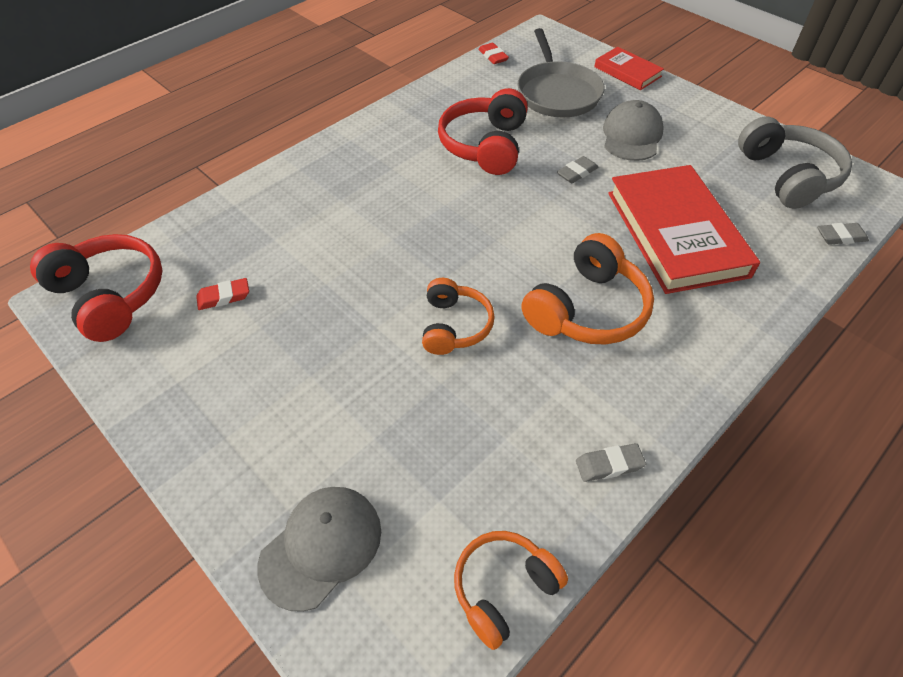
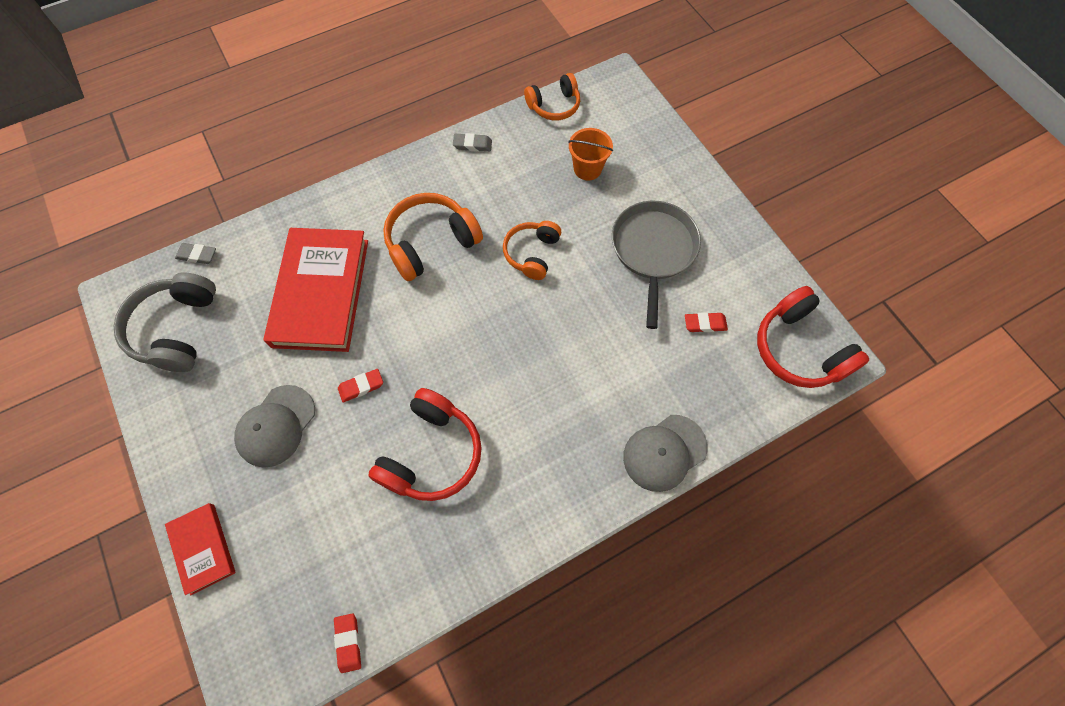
camera: 165 degrees left, 15 degrees up
(321, 547) = (644, 143): grey cap -> grey cap (664, 452)
(410, 469) = (587, 169): none -> orange bucket
(557, 93) = (310, 527): grey pan -> grey pan (653, 250)
(577, 173) = (361, 386): grey eraser -> red eraser

